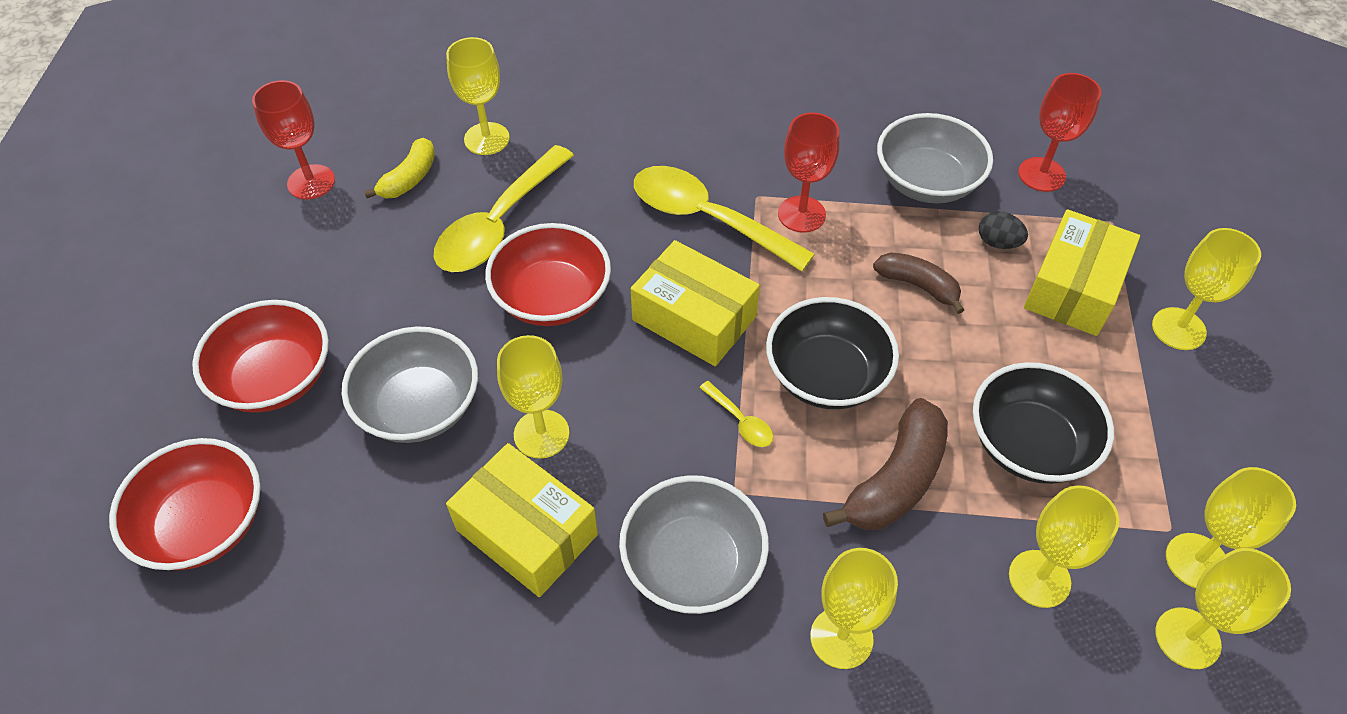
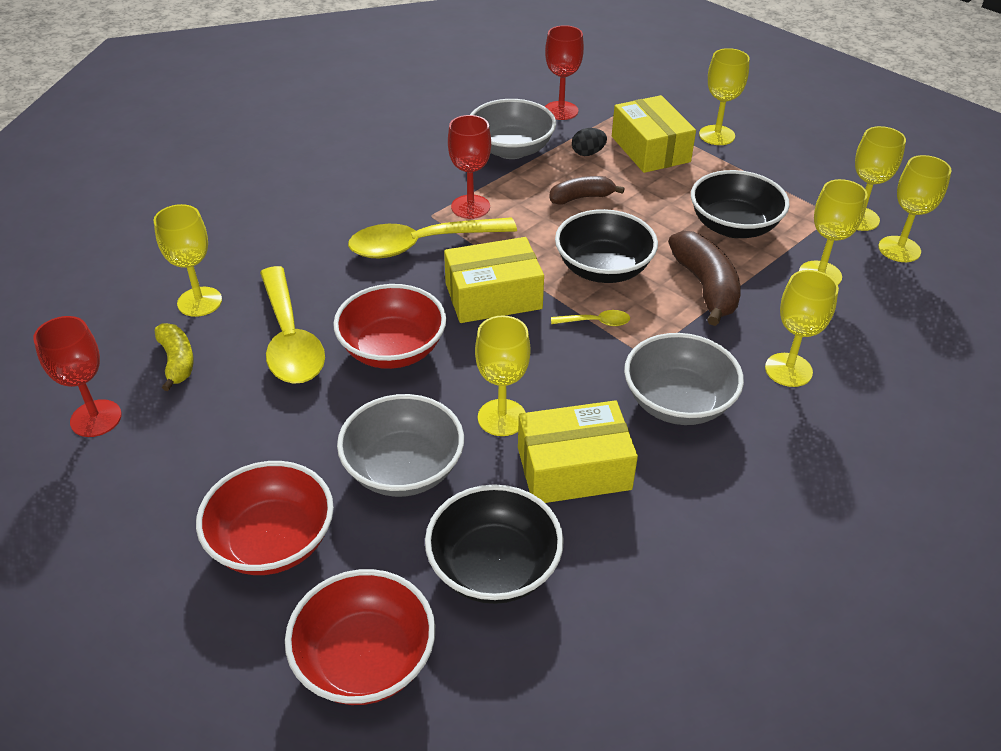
camera: 50 degrees left, 10 degrees down
(362, 548) = (494, 567): none -> black bowl

